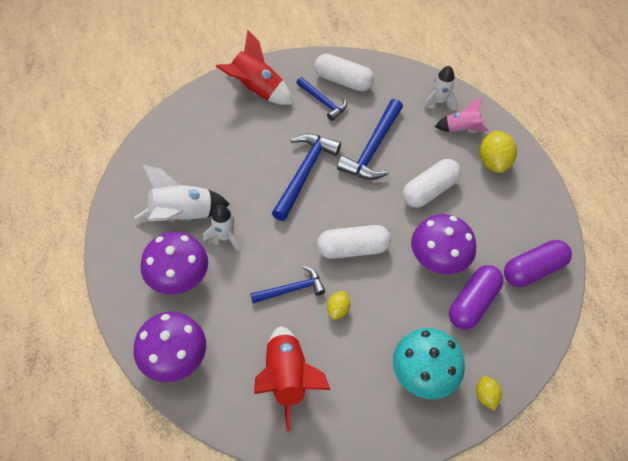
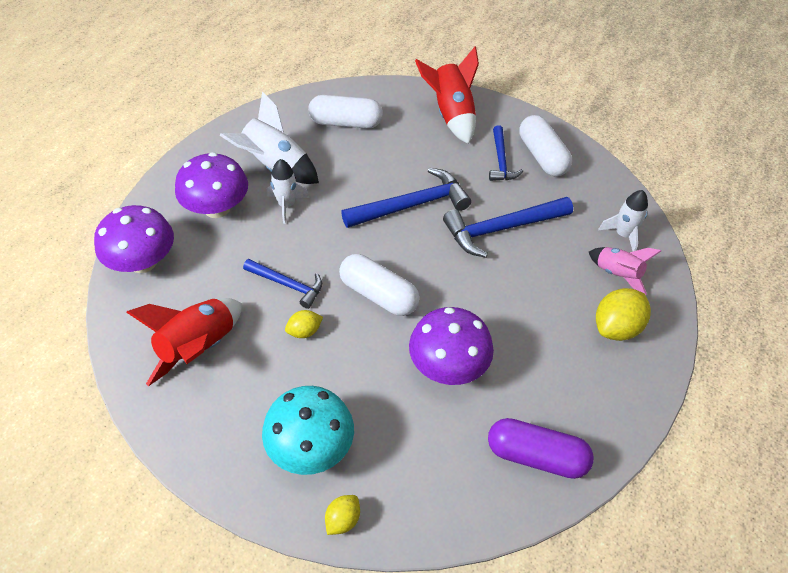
camera: 45 degrees right, 5 degrees down
(429, 190) = (513, 302): white capsule -> white capsule (346, 123)
(473, 303) = (433, 431): purple capsule -> none

